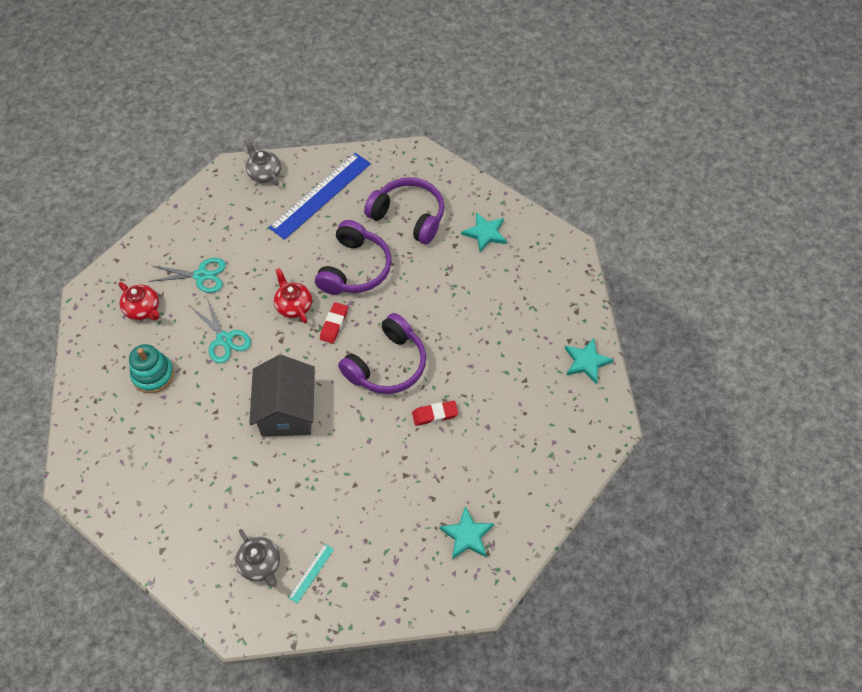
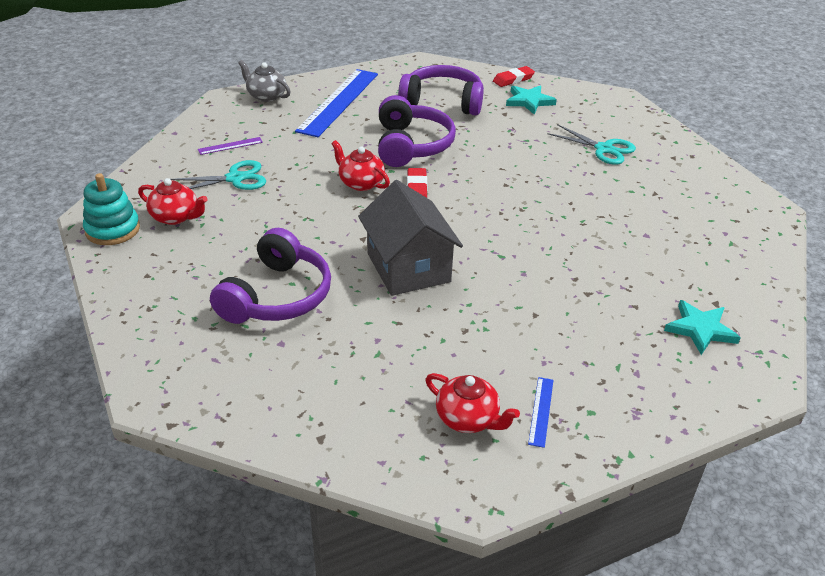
camera: 20 degrees left, 20 degrees down
(153, 375) = (218, 270): turquoise stacking toy -> turquoise stacking toy (113, 230)
(212, 234) = (230, 146): none -> purple ruler
(224, 339) = (293, 223): turquoise scissors -> turquoise scissors (604, 149)
(260, 564) = (468, 418): grey teapot -> red teapot
(311, 573) = (541, 411): turquoise ruler -> blue ruler
(387, 365) = (499, 209): purple headphones -> purple headphones (277, 296)
(435, 414) = (582, 237): red eraser -> red eraser (513, 79)
(586, 362) = (704, 169): turquoise star -> none

